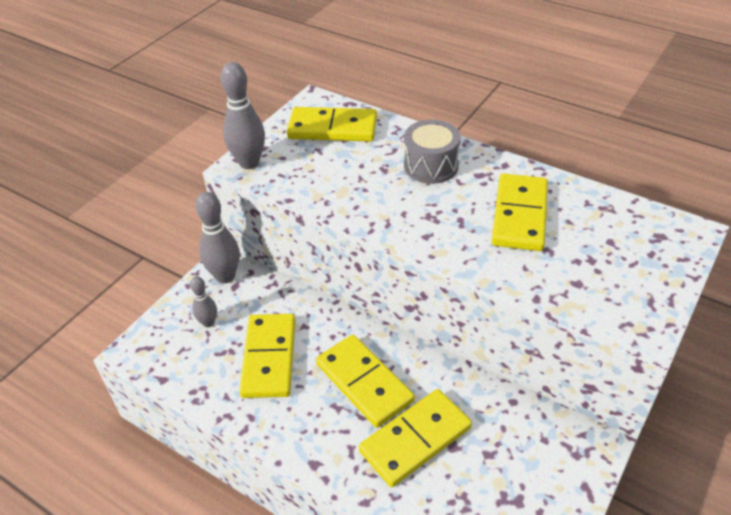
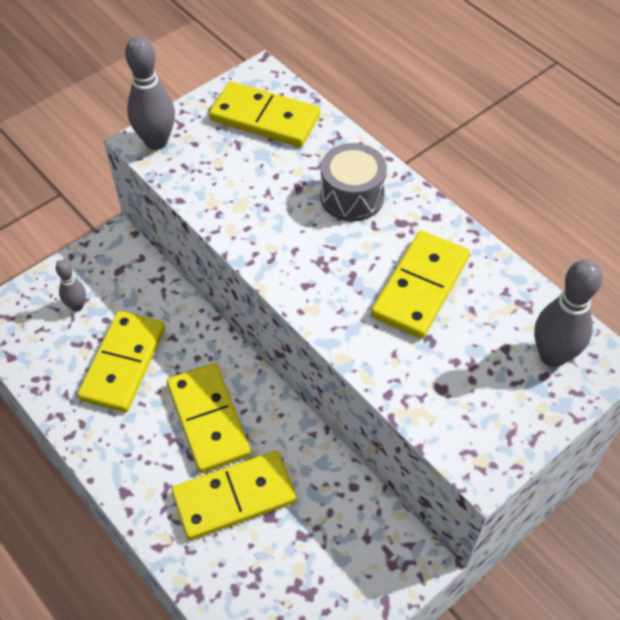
camera: 15 degrees right, 10 degrees up
(225, 276) = (113, 256): grey bowling pin -> grey bowling pin (552, 356)

